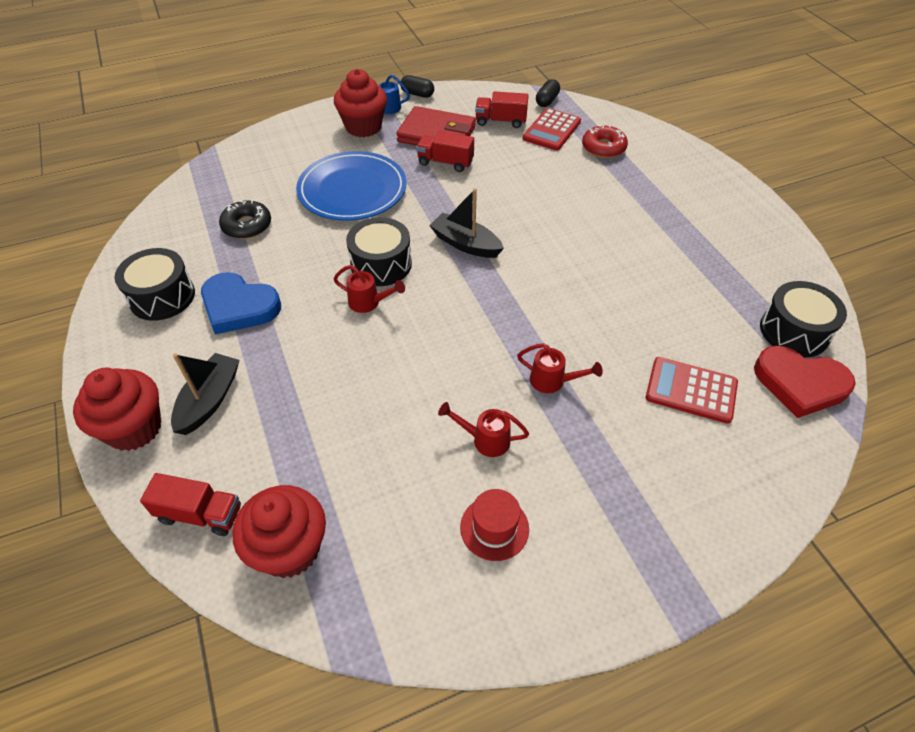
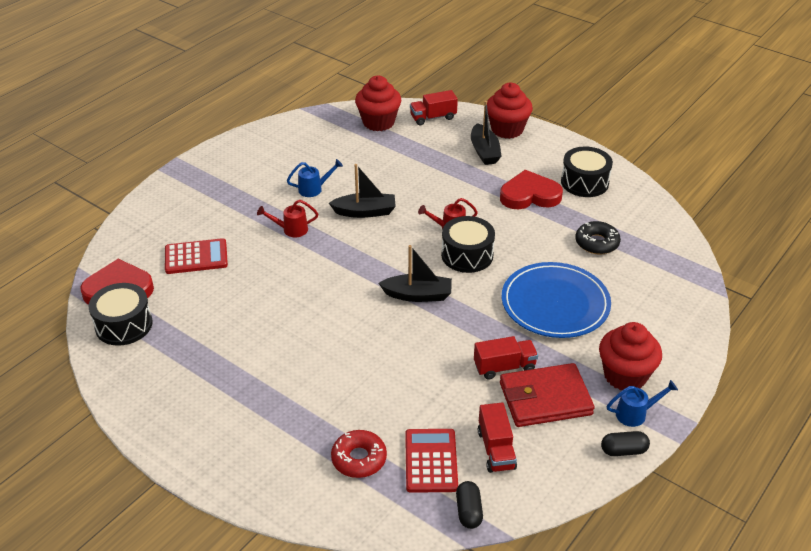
camera: 150 degrees right, 10 degrees down
(239, 307) = (529, 195): blue heart -> red heart
(444, 368) = (365, 212): none -> black boat
(485, 439) = (314, 189): red watering can -> blue watering can
(494, 528) = (285, 160): red hat -> none
(500, 121) = (496, 449): red truck -> red truck turned 105 degrees clockwise

